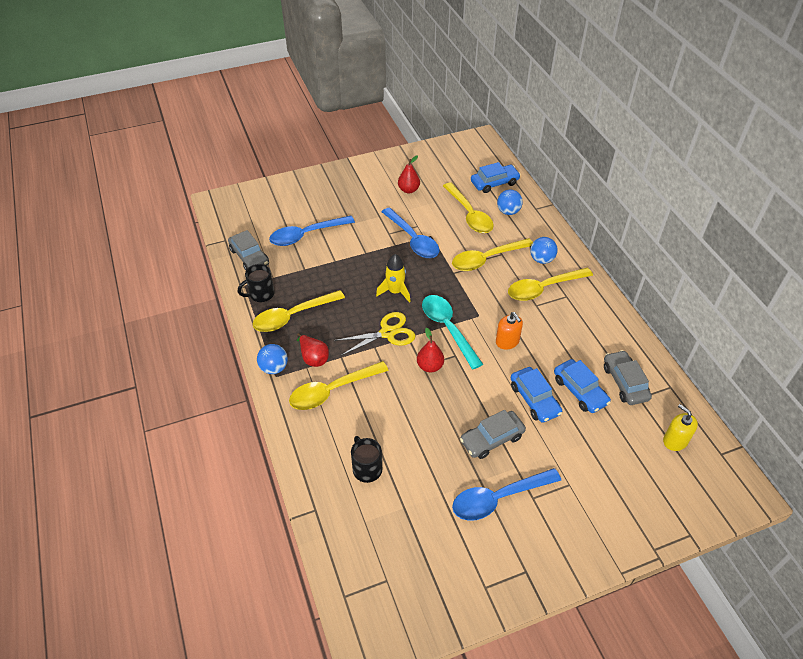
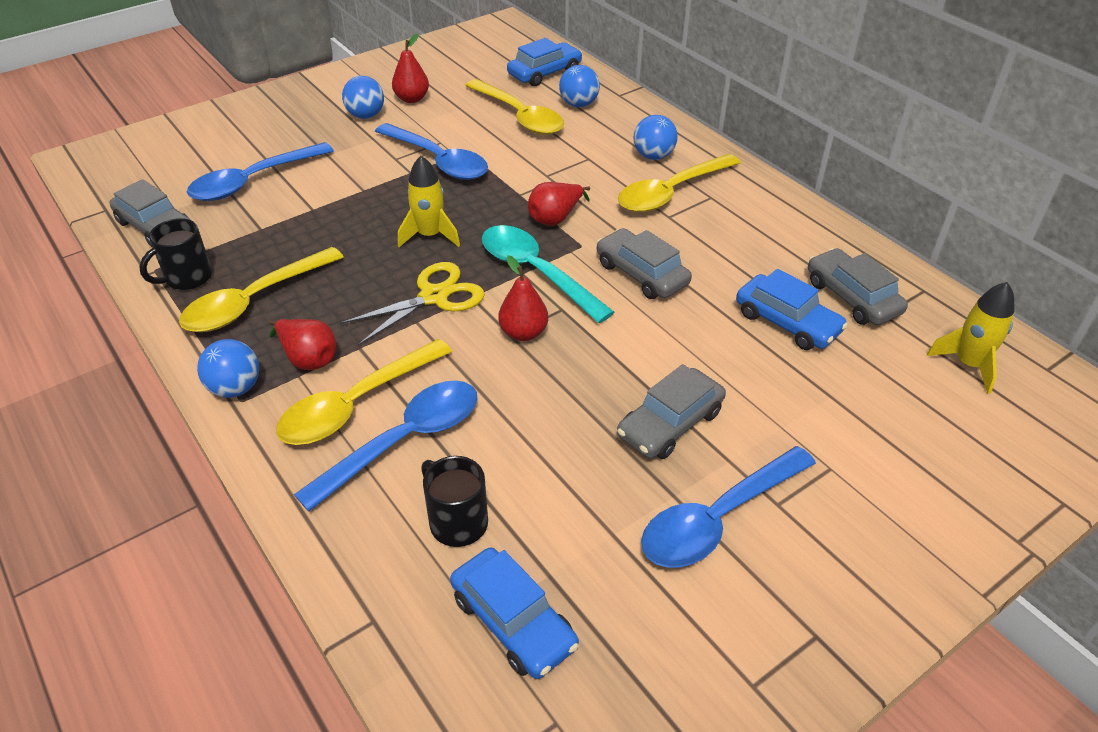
camera: 15 degrees left, 5 degrees down
(352, 417) = (405, 440): none -> blue spoon
(379, 198) = (366, 115): none -> blue ball
(469, 293) = (555, 218): none -> red pear
(486, 259) = (567, 169): yellow spoon -> none
(507, 341) = (641, 274): orange soap dispenser -> grey car
(534, 399) = (718, 349): blue car -> blue car (513, 621)
(675, 440) = (968, 364): yellow soap dispenser -> yellow rocket

